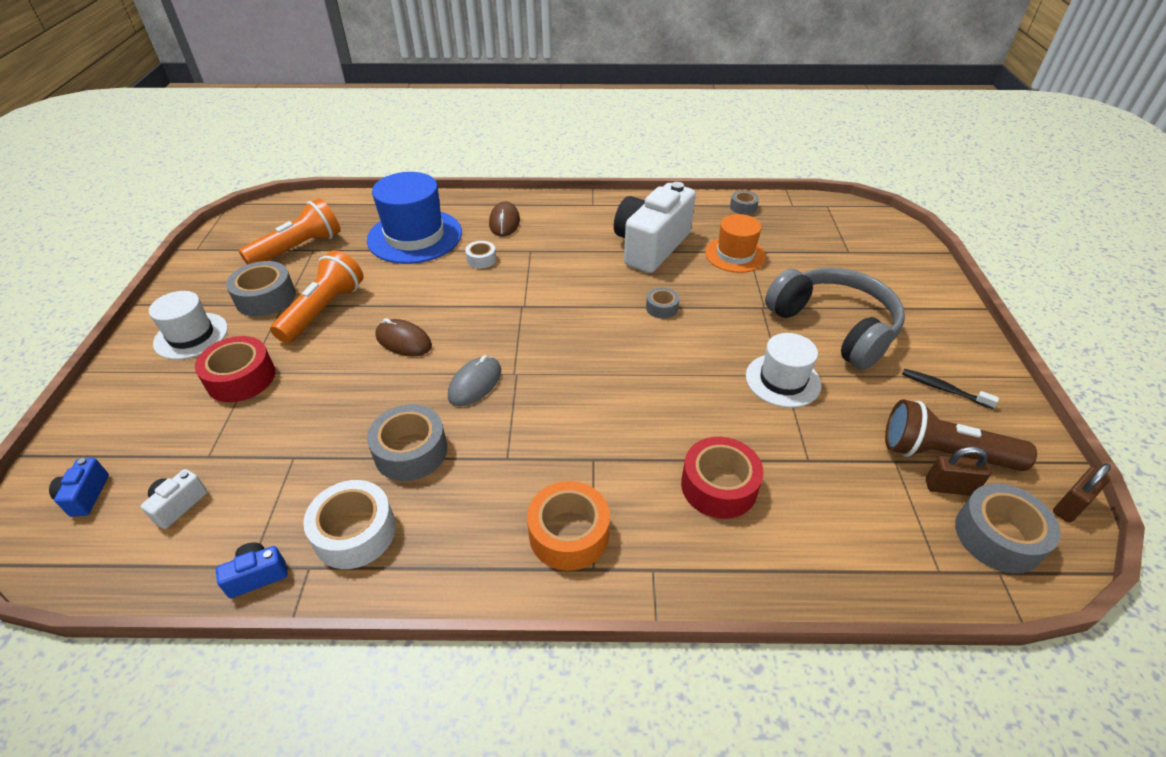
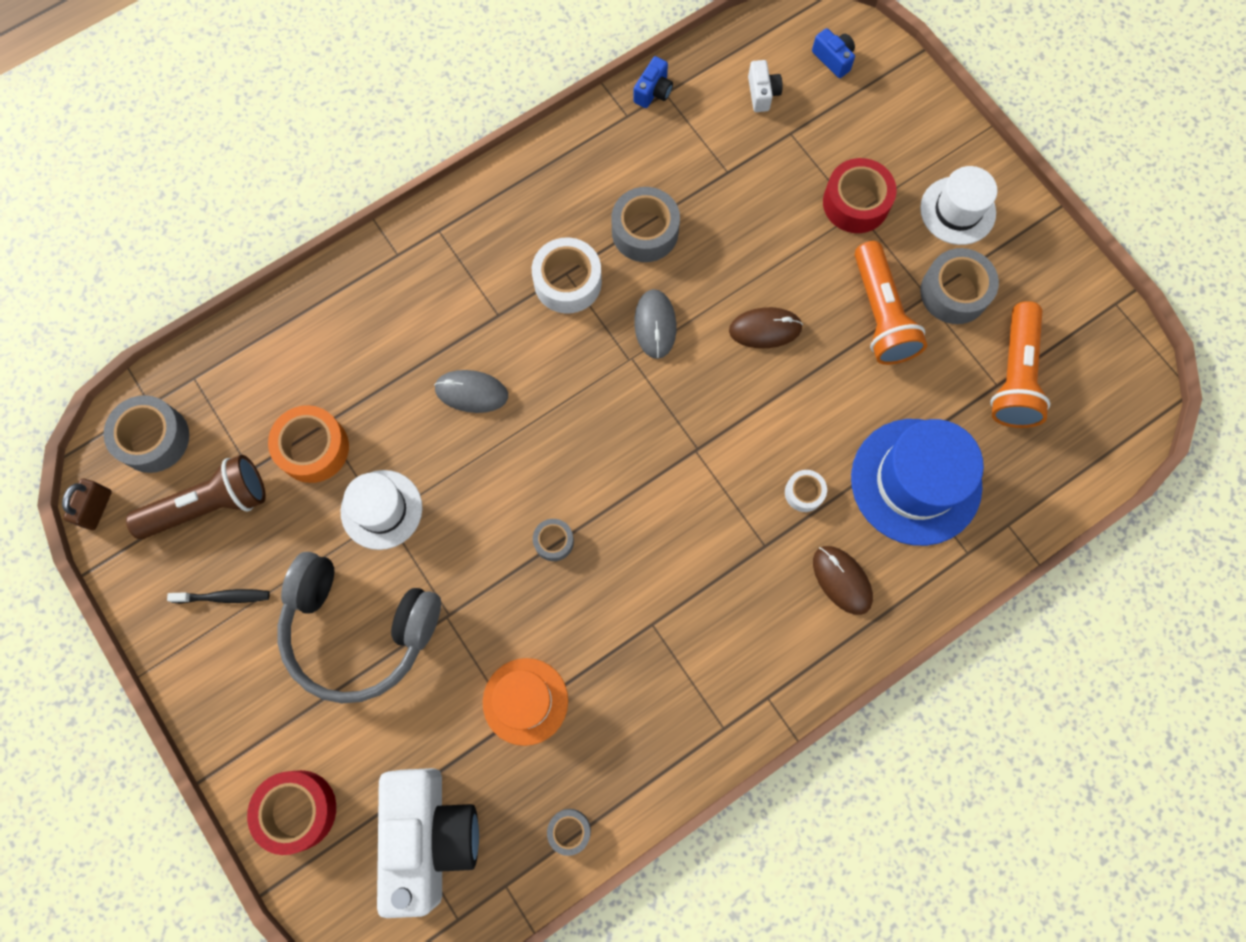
camera: 145 degrees right, 30 degrees up
(355, 532) = (621, 152): white tape -> white tape (567, 282)
(569, 534) = (473, 243): orange tape -> orange tape (313, 448)
(651, 246) = (633, 649): white camera -> white camera (429, 835)
(659, 416) = (471, 392): none -> grey mouse
(719, 486) = (385, 352): red tape -> red tape (297, 810)
(949, 487) = (199, 467): brown padlock -> none

